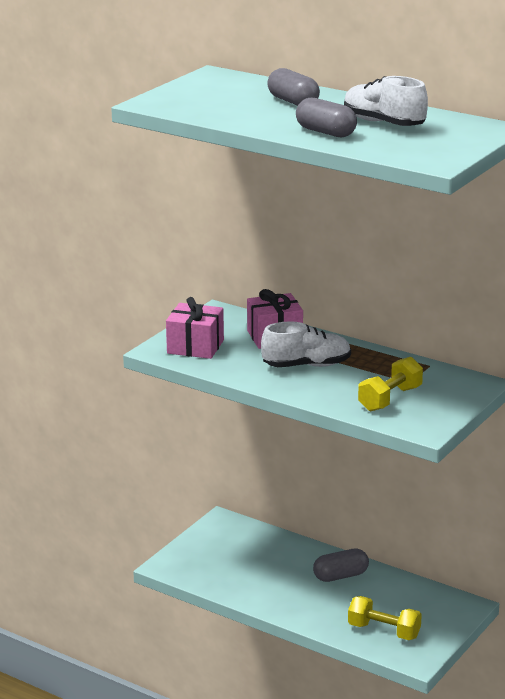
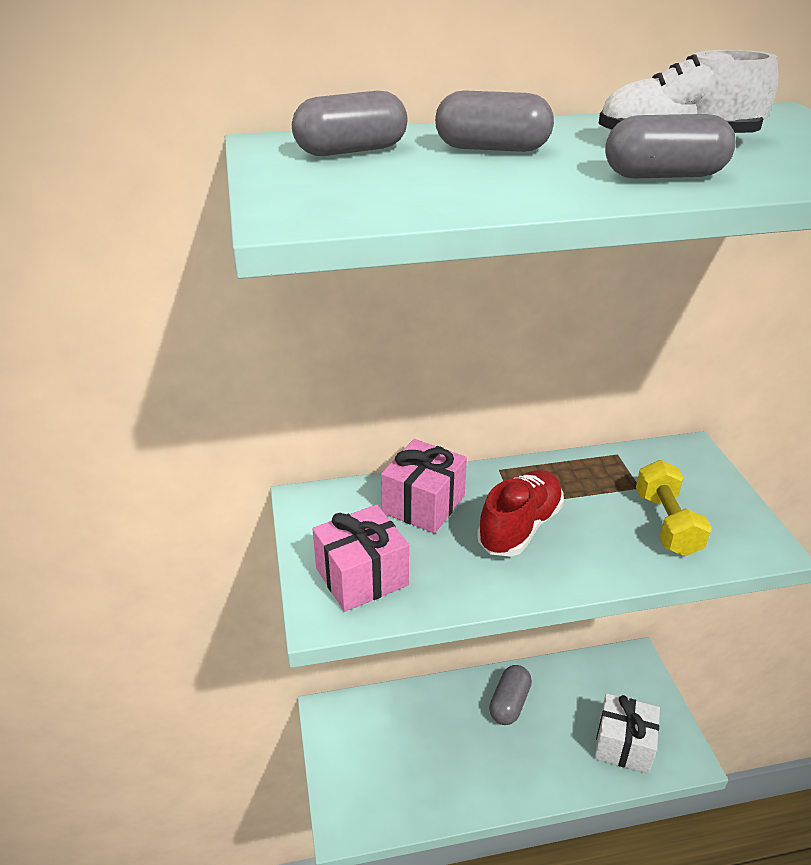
camera: 45 degrees left, 10 degrees up
(234, 86) = (351, 151): none -> grey capsule
(307, 365) = (520, 527): white shoe -> red shoe
(384, 631) = (623, 745): yellow dumbbell -> white gift

